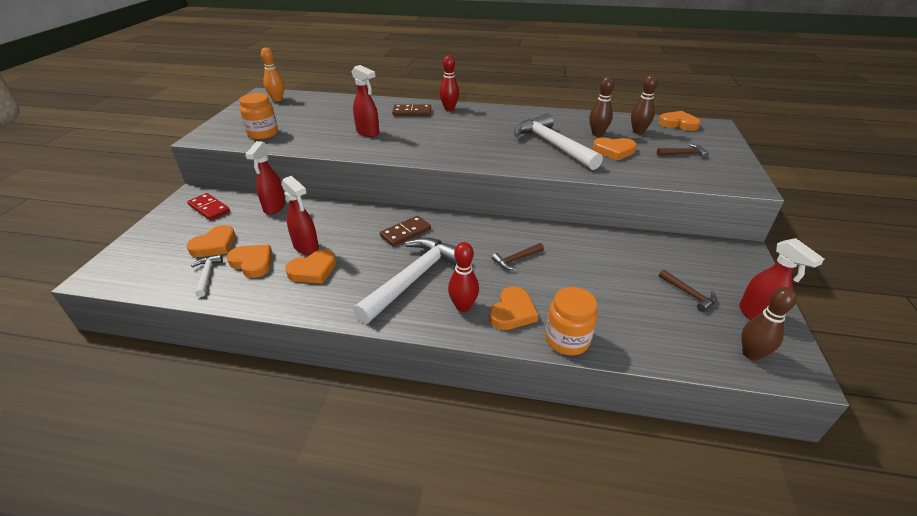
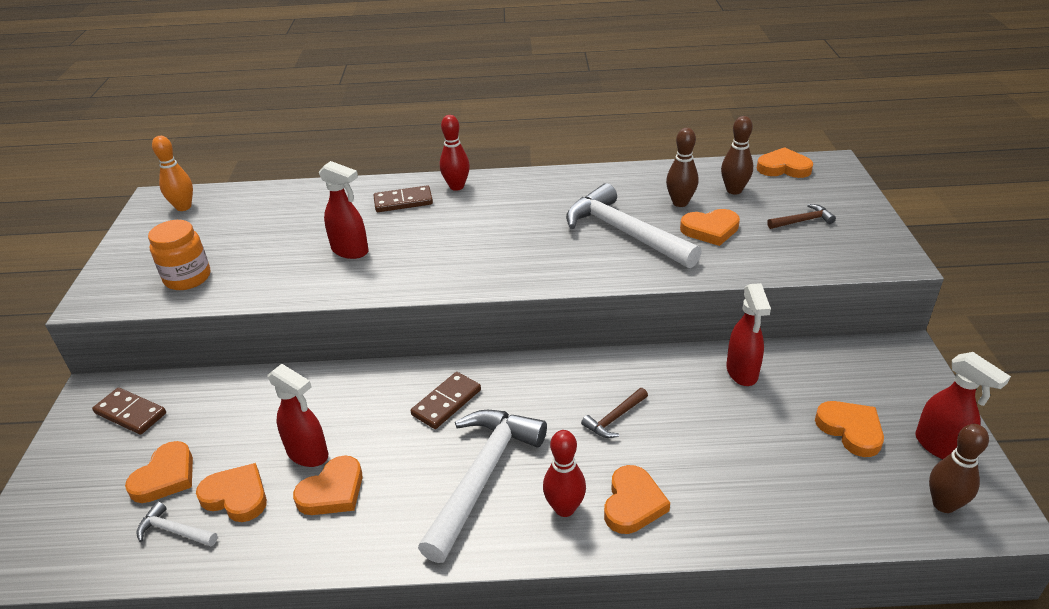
camera: 10 degrees left, 0 degrees up
(207, 275) = (174, 531): white hammer -> white hammer turned 45 degrees counterclockwise
(209, 208) = (131, 413): red domino -> brown domino
(274, 207) = (234, 393): red spray bottle -> red spray bottle (742, 372)
(567, 340) = (715, 531): orange jar -> none
(689, 294) = (850, 430): brown hammer -> orange heart

